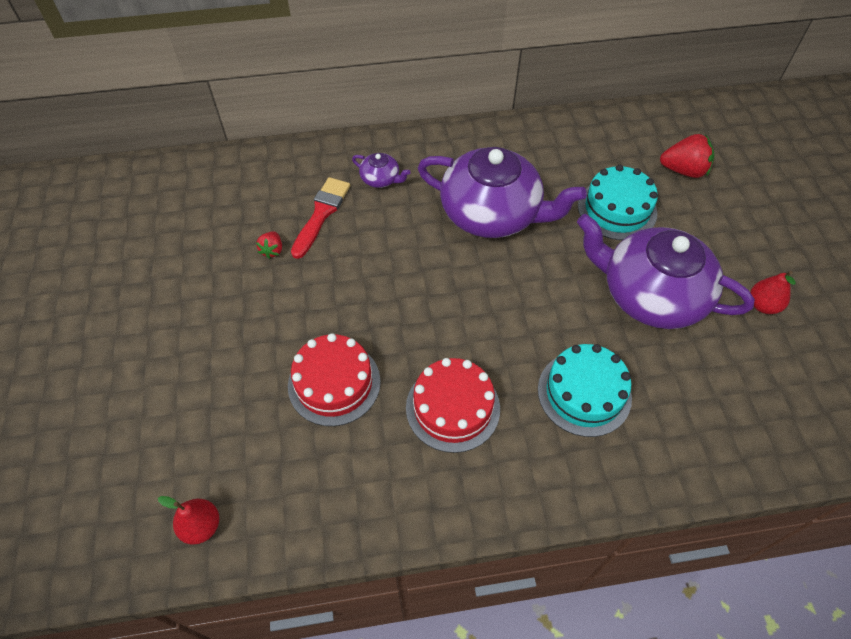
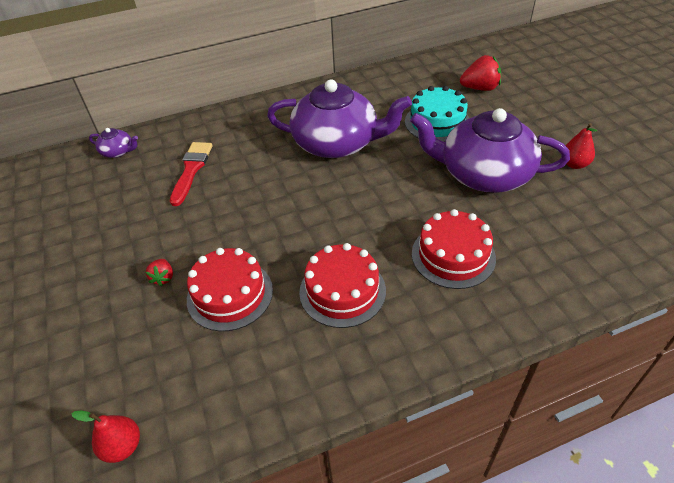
camera: 10 degrees left, 10 degrees down
(272, 250) = (152, 204): red strawberry -> red strawberry (163, 278)
(381, 179) = (237, 136): purple teapot -> purple teapot (118, 151)
(584, 393) = (453, 255): turquoise cake -> red cake

